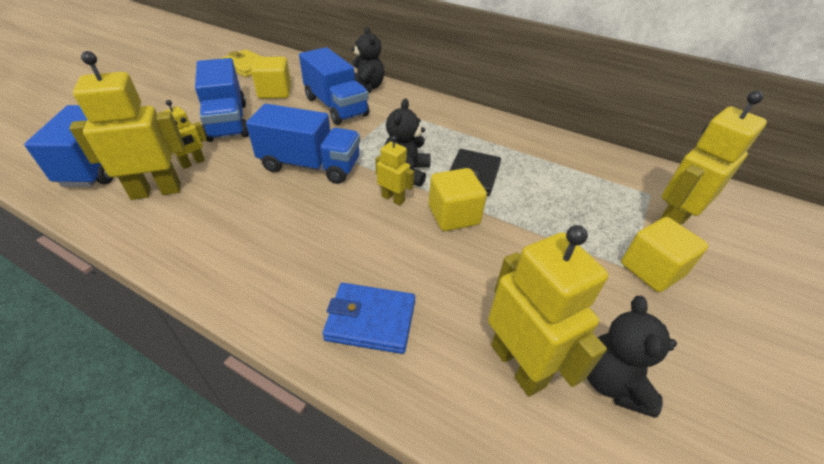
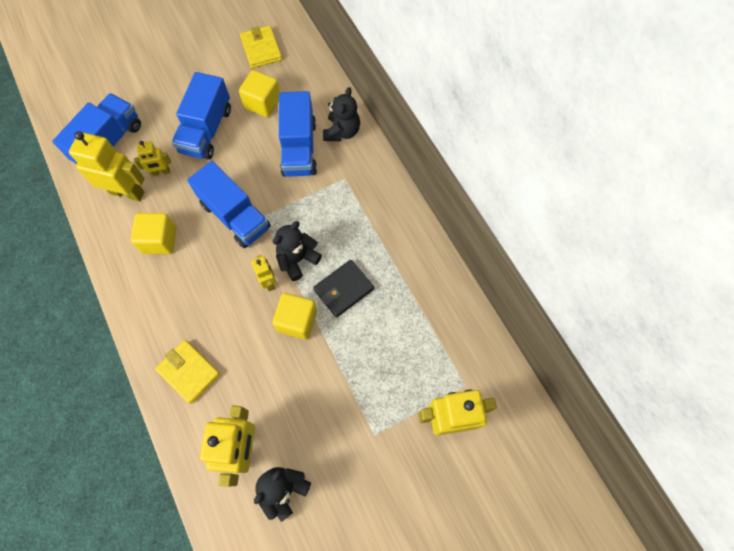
camera: 35 degrees right, 25 degrees up
(370, 320) = (189, 372): blue wallet -> yellow wallet
(651, 269) = (387, 444): yellow cube -> yellow cube (160, 240)

